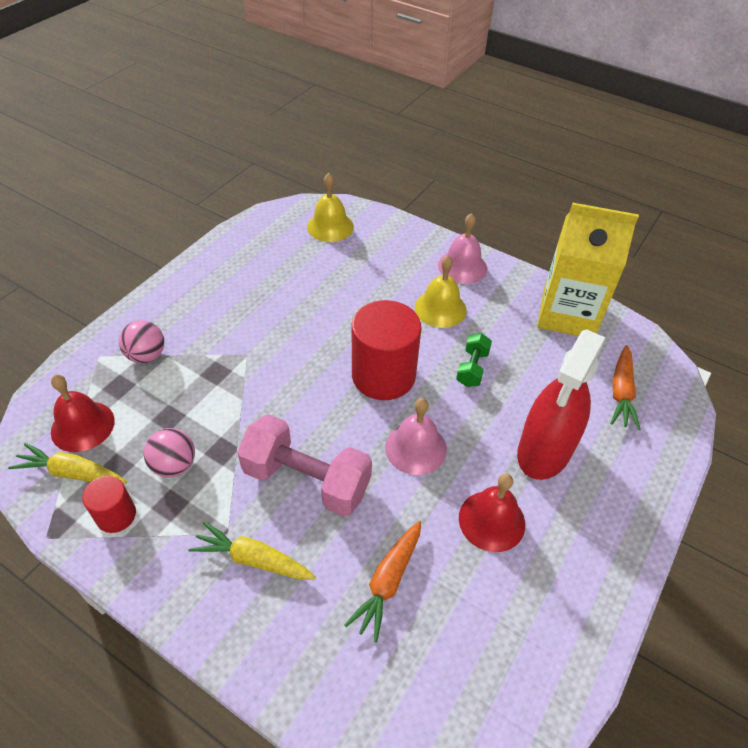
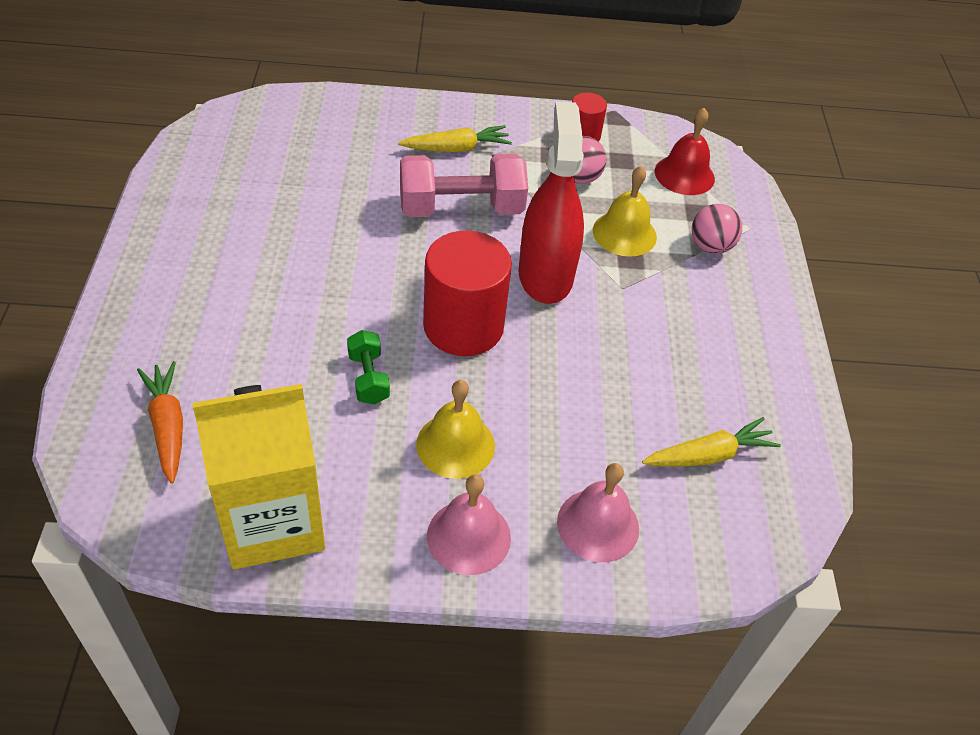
camera: 145 degrees right, 0 degrees up
(72, 473) = (648, 146): yellow carrot -> yellow carrot (709, 455)
(330, 226) = (709, 515): yellow bell -> yellow bell (624, 233)
(388, 582) = (342, 171): orange carrot -> none
(415, 448) = (381, 270): pink bell -> pink bell (598, 525)
(491, 520) = (275, 240): red bell -> none
(544, 451) = (245, 319): red spray bottle -> red spray bottle (545, 275)

